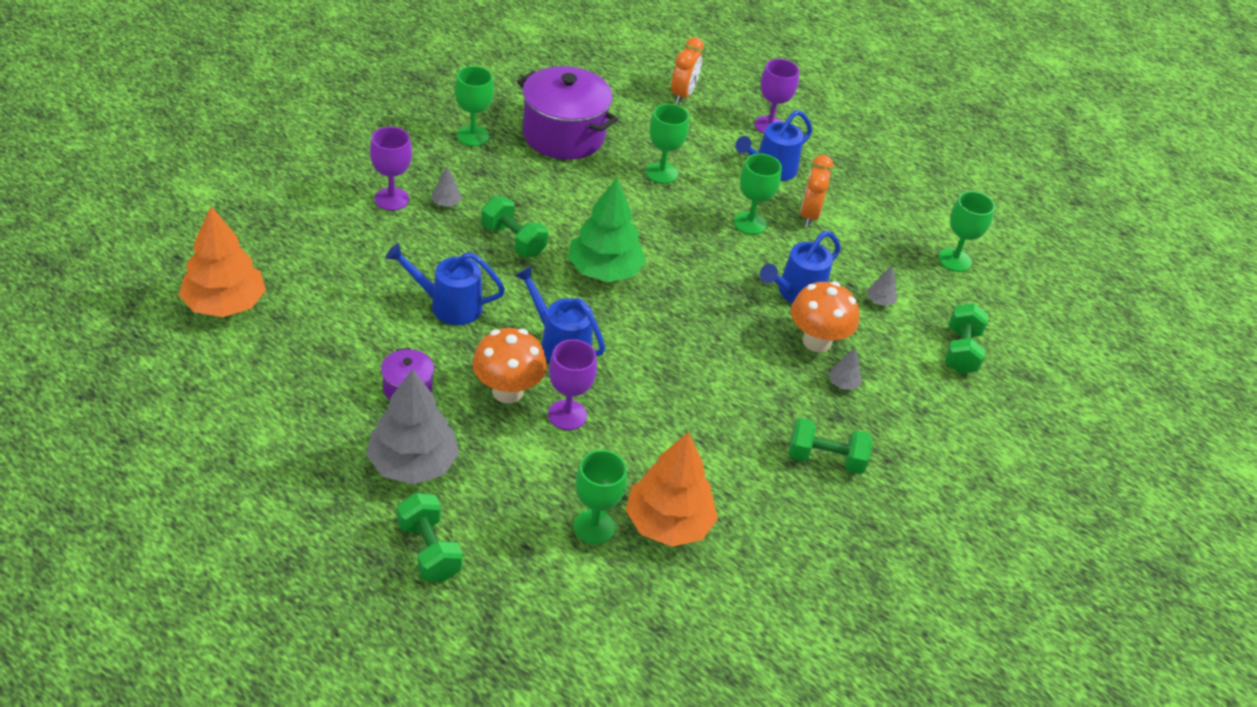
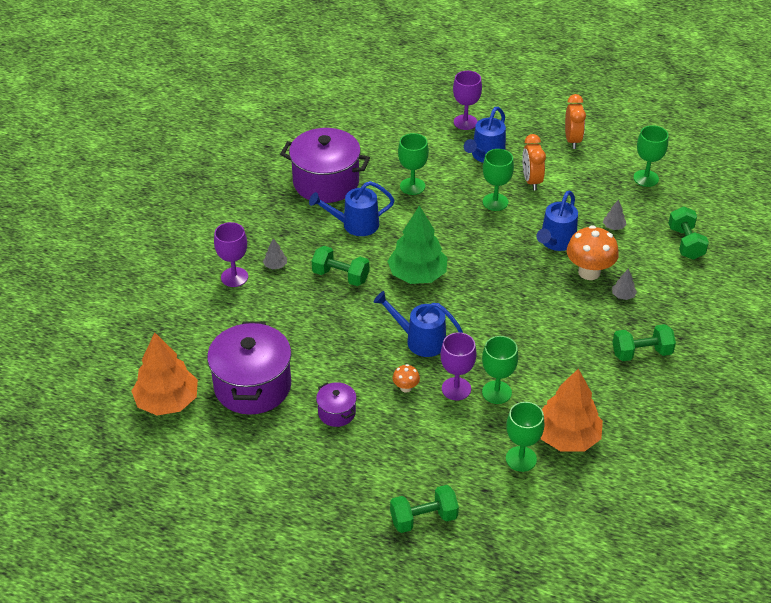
camera: 15 degrees left, 0 degrees up
(331, 323) = (253, 386): none -> purple pot
(413, 464) = (374, 464): grey tree -> none
(429, 550) = (423, 519): green dumbbell -> green dumbbell turned 60 degrees counterclockwise
(448, 305) = (325, 341): blue watering can -> blue watering can (354, 225)
(472, 136) = (261, 207): green goblet -> green goblet (496, 392)
(507, 391) = (406, 388): orange mushroom -> orange mushroom, size x0.49
(682, 95) = (391, 120): orange clock -> orange clock (572, 140)

